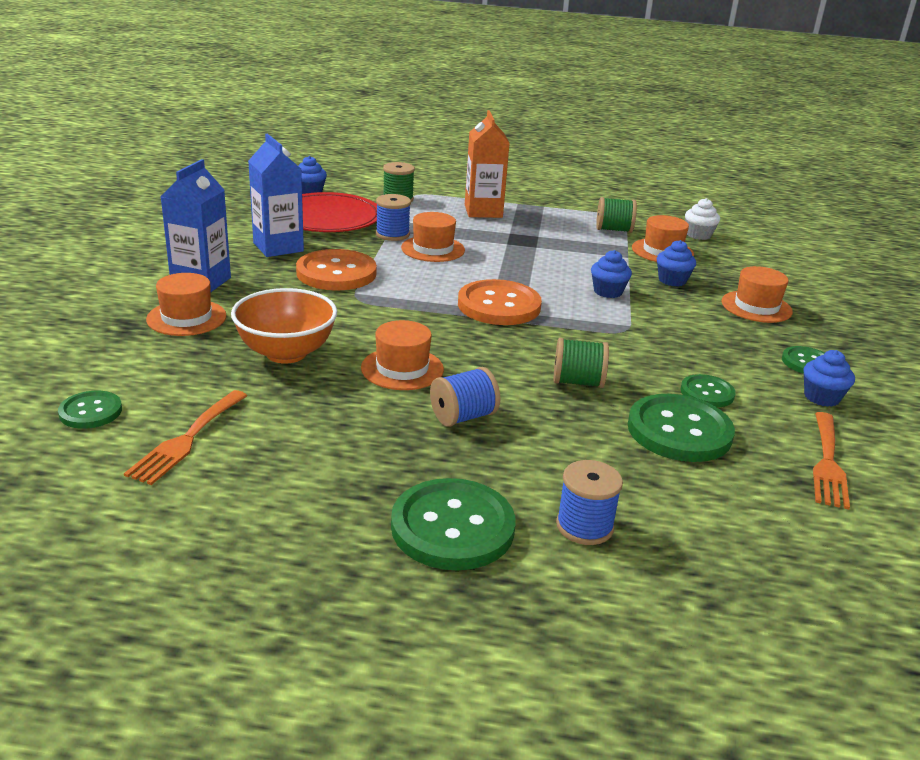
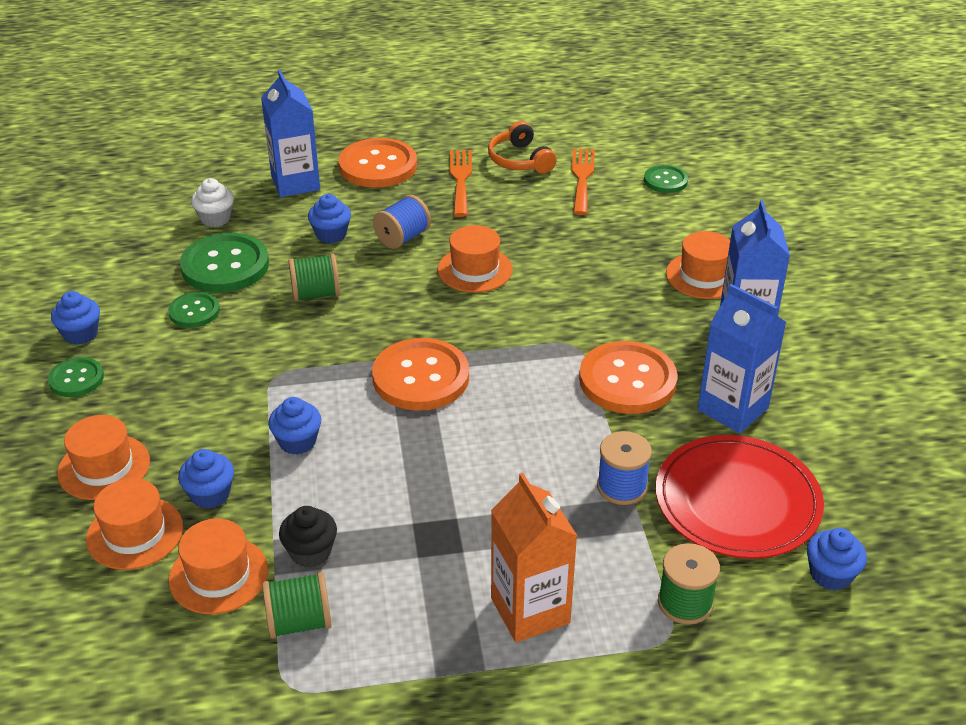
camera: 165 degrees right, 10 degrees up
(241, 486) = (520, 160): none -> orange headphones
(286, 353) = (582, 261): orange bowl -> none
(433, 249) = (549, 468): orange hat -> orange hat (135, 533)
(452, 527) = (378, 166): green button -> orange button
(548, 439) = (331, 234): none -> blue cupcake
(584, 526) = (295, 183): blue spool -> blue carton
(604, 248) = (310, 552): none -> black cupcake
(698, 235) = (149, 657): white cupcake -> white cupcake (215, 218)
(827, 463) = (106, 265): orange fork -> orange fork (460, 179)

